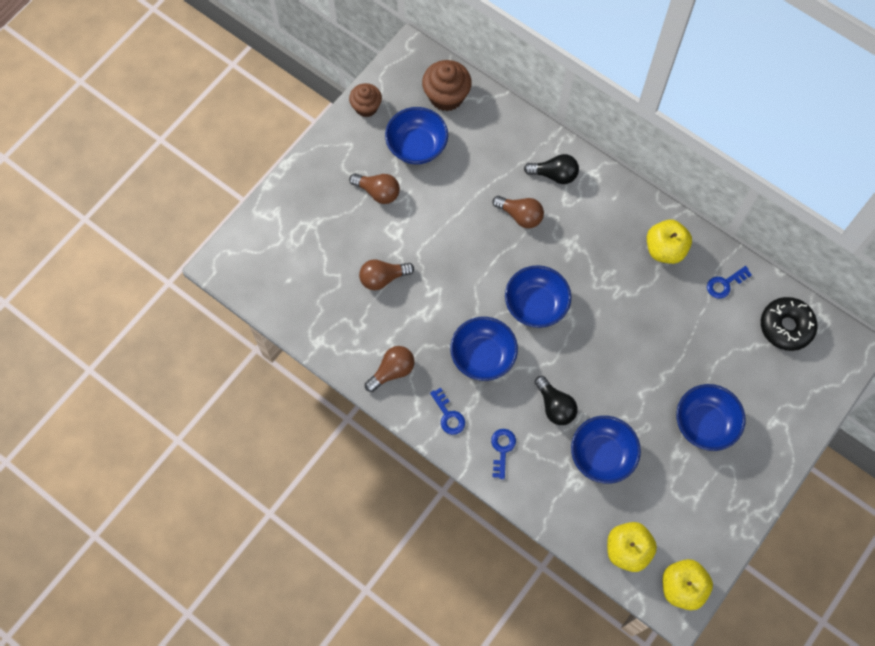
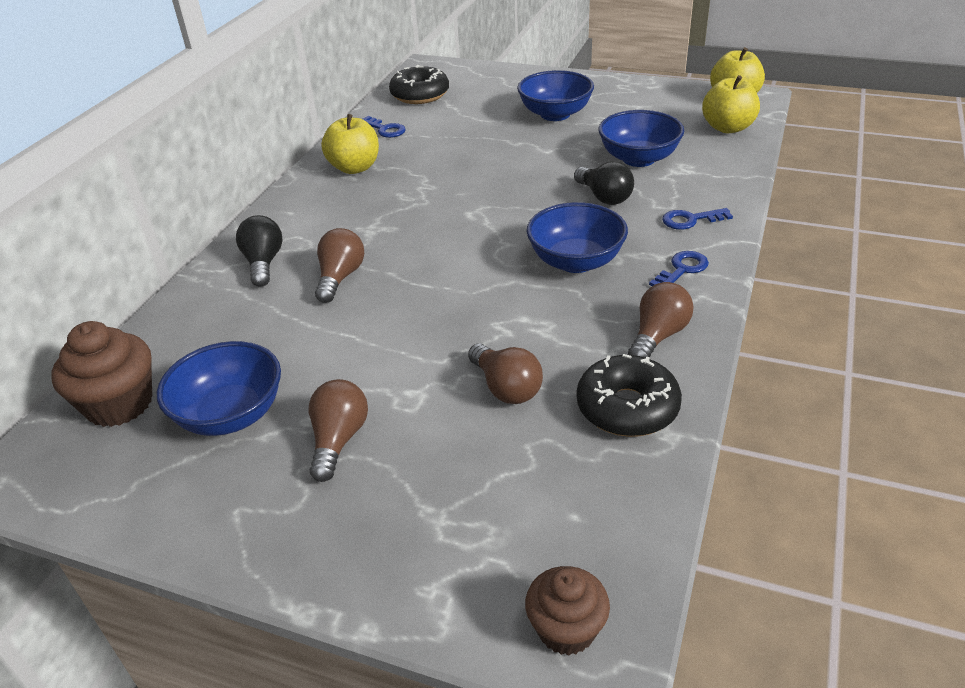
camera: 105 degrees left, 30 degrees down
(344, 330) = (627, 407): none -> black donut
(366, 107) = (143, 511): brown cupcake -> brown cupcake (566, 629)
(392, 371) = (658, 336): brown light bulb -> brown light bulb turned 90 degrees clockwise
(536, 305) = (475, 237): blue bowl -> none
(555, 406) = (604, 197): black light bulb -> black light bulb turned 105 degrees clockwise

